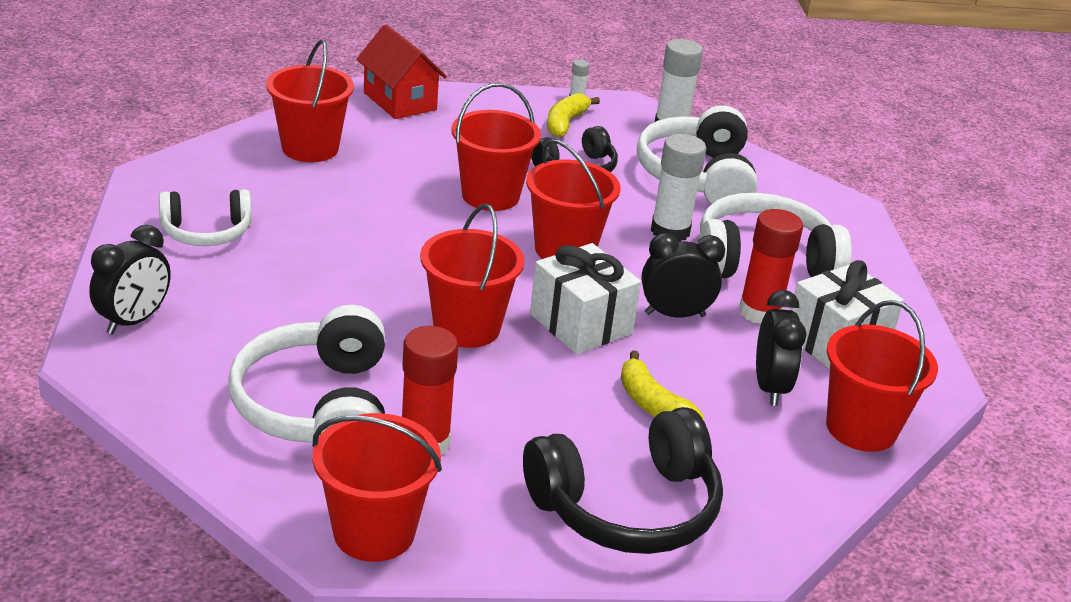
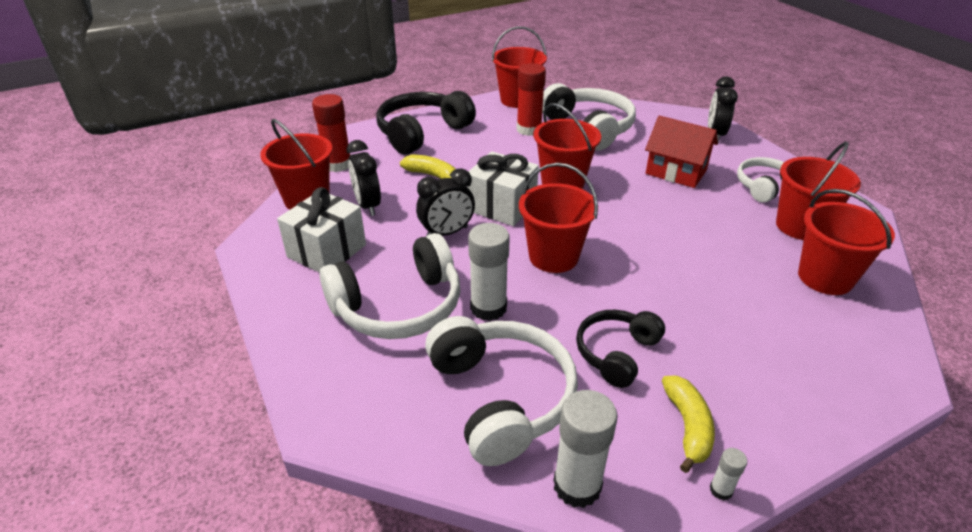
camera: 160 degrees right, 5 degrees up
(400, 101) = (859, 377): red house -> red house (676, 172)
(490, 195) = (650, 286): red bucket -> red bucket (800, 226)
(759, 312) = (388, 256): red glue stick -> red glue stick (338, 164)

